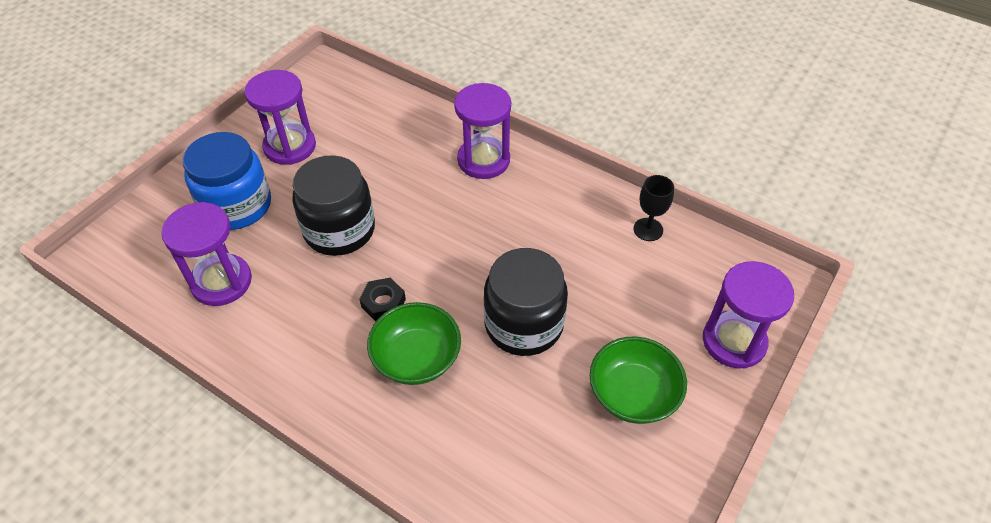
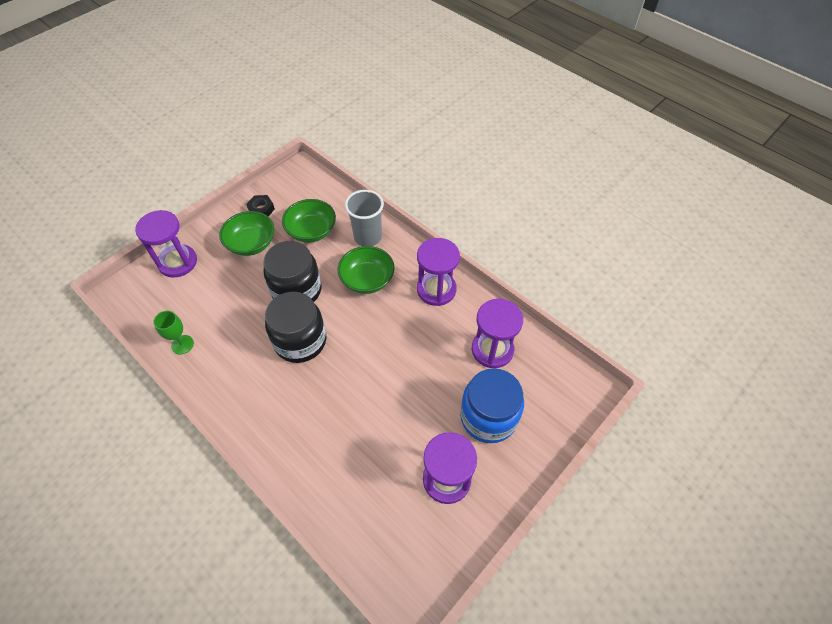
camera: 170 degrees left, 5 degrees up
(339, 230) = (407, 380): black jar -> black jar (300, 341)
(383, 303) = (382, 317): black nut -> black nut (261, 209)
(431, 441) = (368, 237): none -> grey cup
(483, 160) = (278, 433): purple hourglass -> purple hourglass (436, 289)
(538, 437) = (311, 231): none -> green bowl
(648, 229) = (182, 344): black goblet -> green goblet

